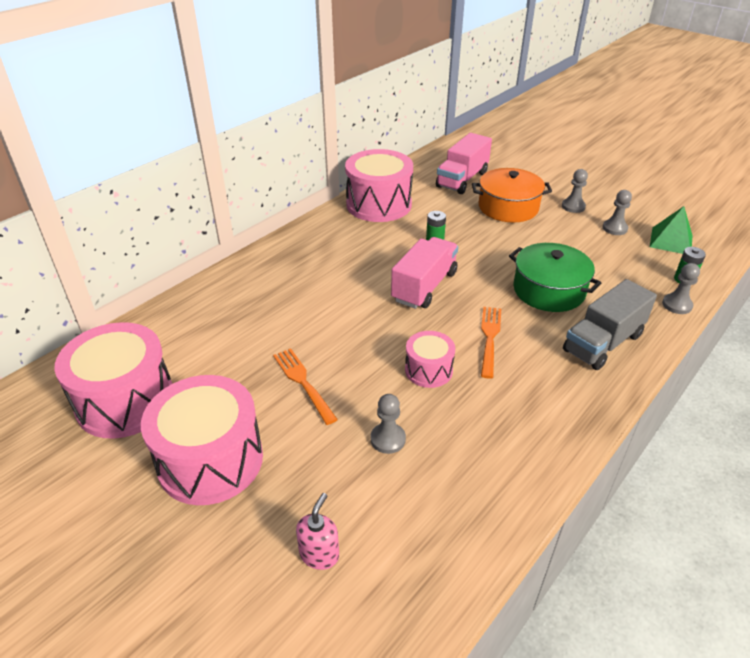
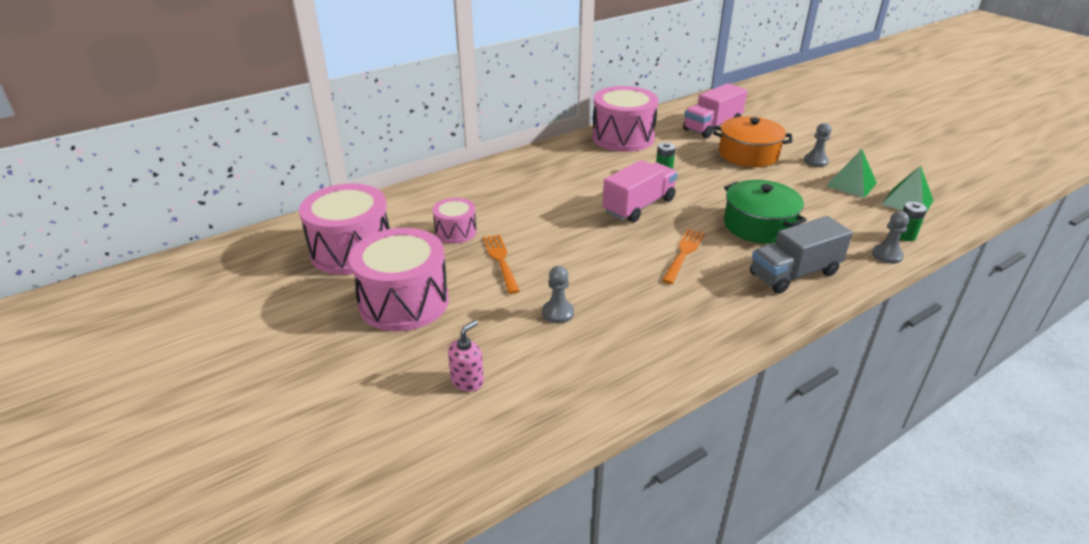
camera: 15 degrees right, 5 degrees down
(428, 370) = (615, 269): pink drum -> pink drum (455, 232)
(614, 228) = (851, 184): grey pawn -> green pyramid

